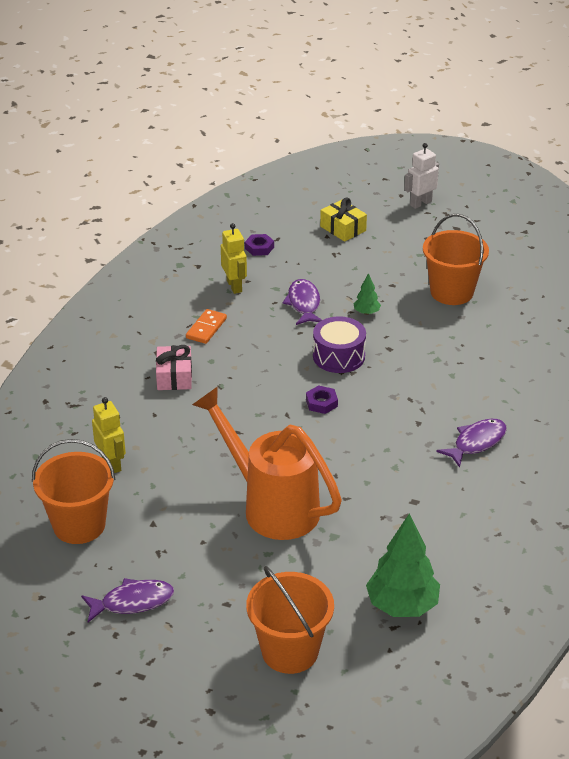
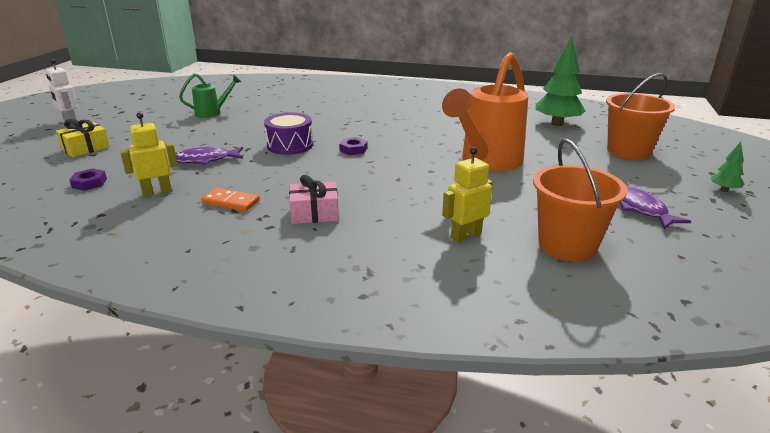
camera: 95 degrees left, 10 degrees down
(366, 312) = (229, 137): green tree -> green tree (724, 190)
(451, 292) = (212, 113): orange bucket -> green watering can
(476, 442) = (391, 107): purple fish -> none

